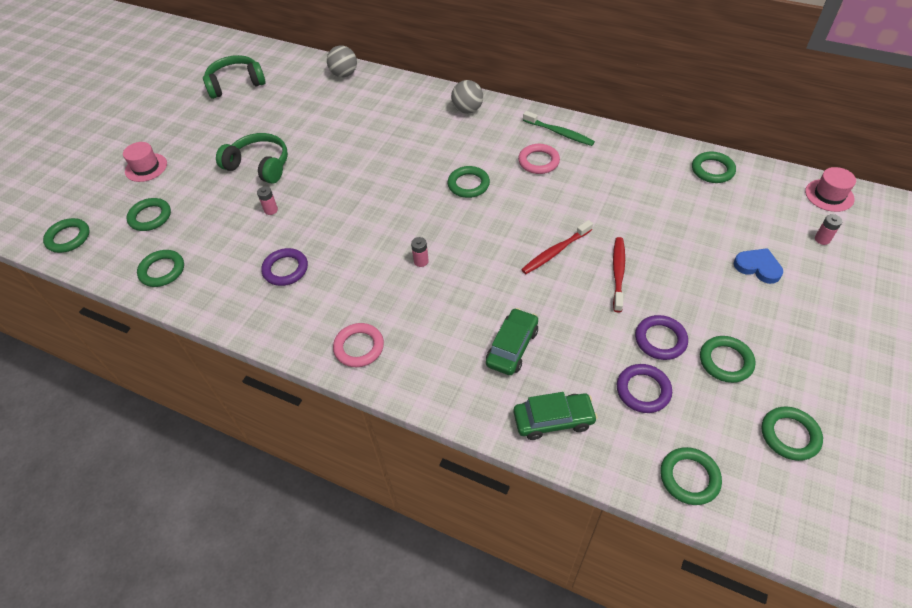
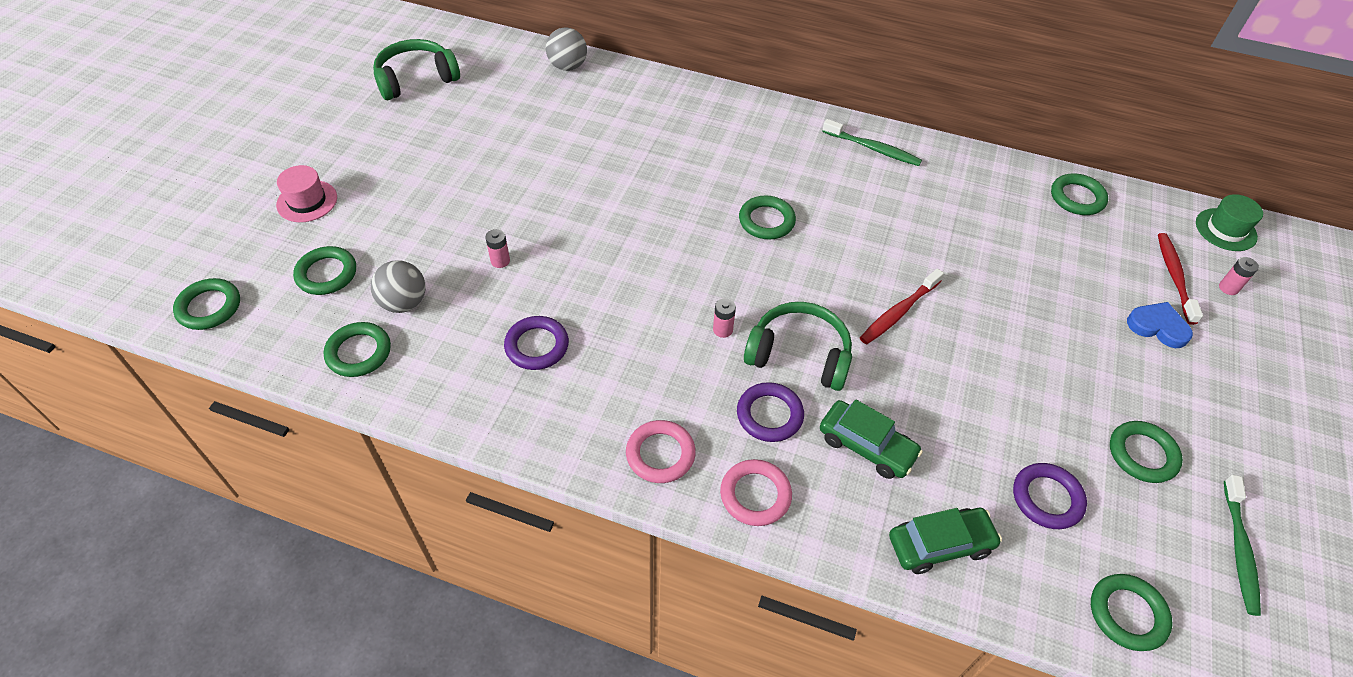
camera: 10 degrees left, 0 degrees up
(259, 166) = (472, 197): green headphones -> green headphones (799, 355)
(467, 110) = (745, 117): grey ball -> grey ball (404, 303)
(512, 347) = (867, 446): green car -> green car turned 105 degrees clockwise
(538, 161) = (853, 188): pink ring -> pink ring (755, 495)
(618, 273) = (985, 339): red toothbrush -> red toothbrush (1174, 277)
(660, 340) = (1055, 428): purple ring -> purple ring (769, 415)
(789, 435) = (1239, 550): green ring -> green toothbrush
(829, 195) = (1225, 229): pink hat -> green hat

